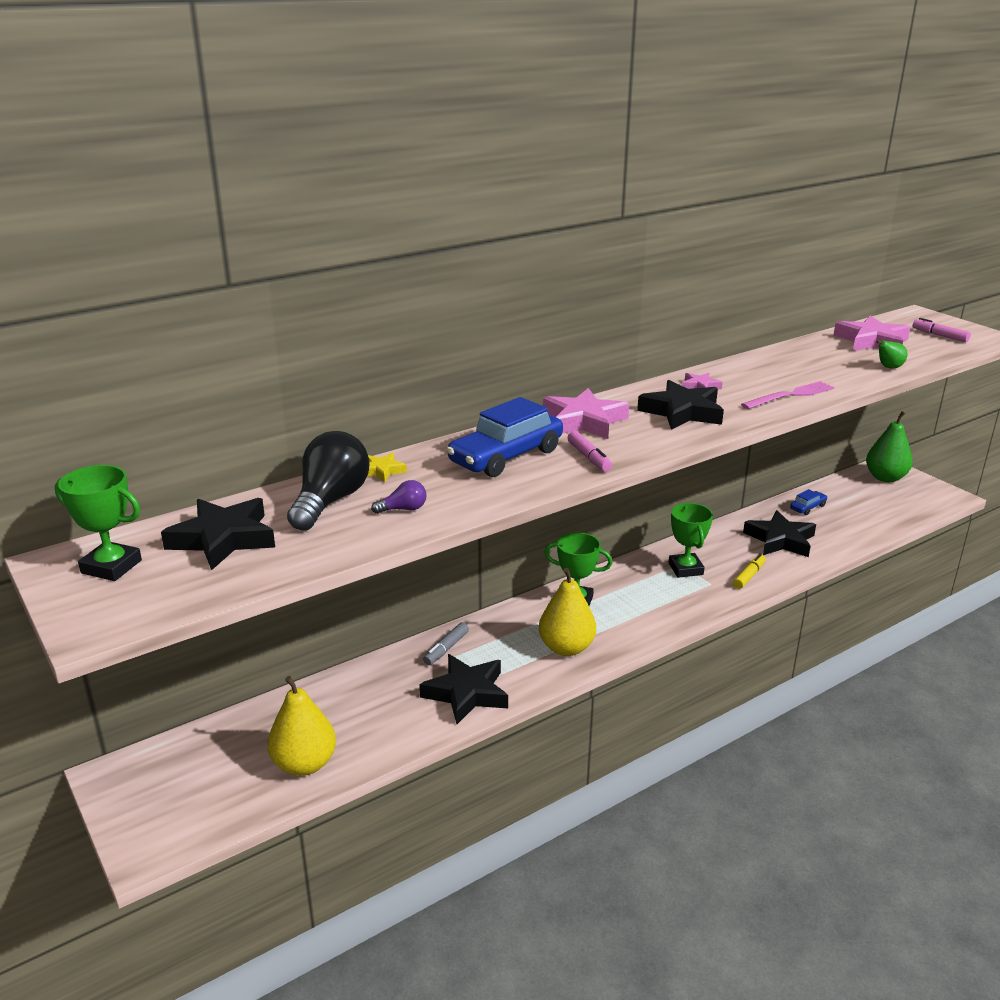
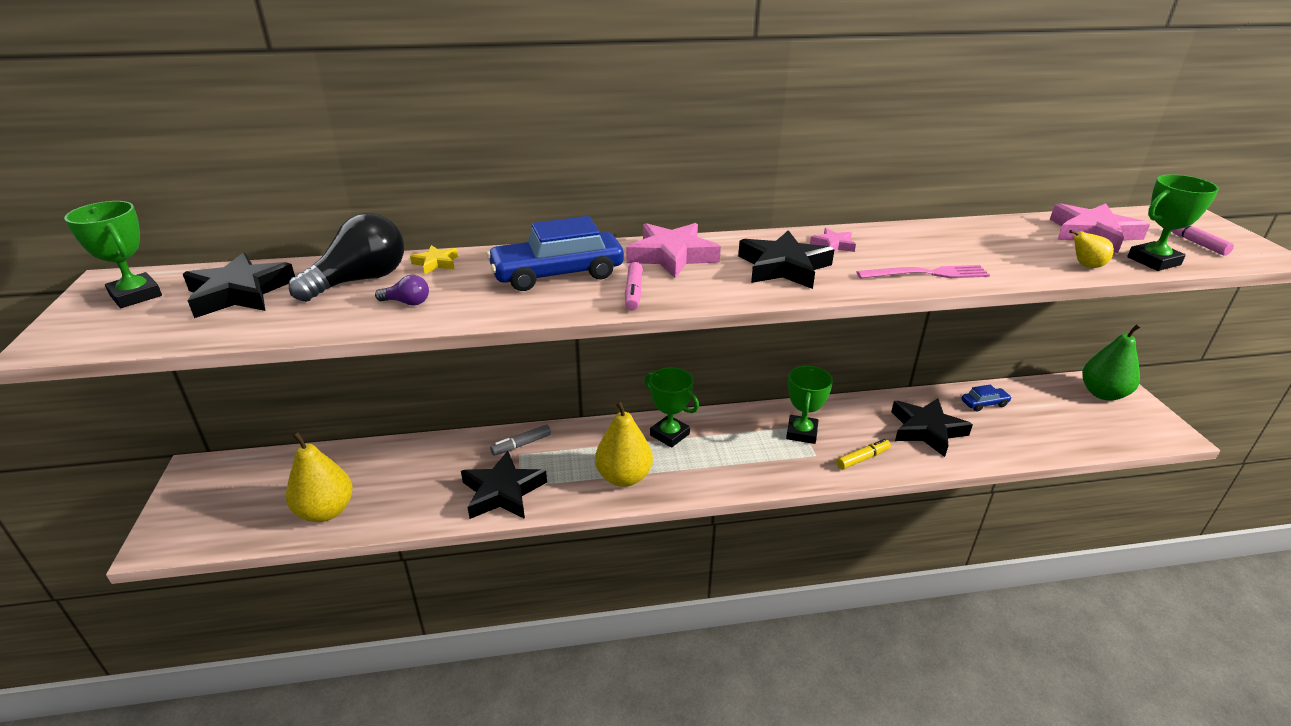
camera: 25 degrees right, 5 degrees up
(888, 367) = (1085, 266): green pear -> yellow pear
(927, 355) = (1153, 261): none -> green trophy

